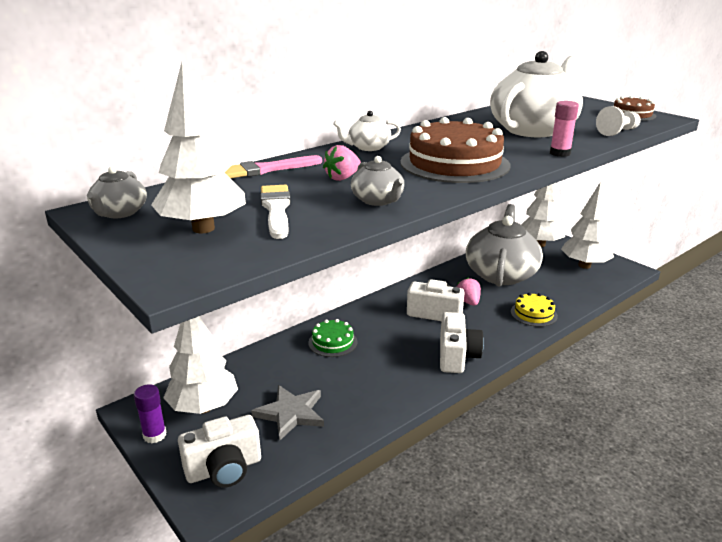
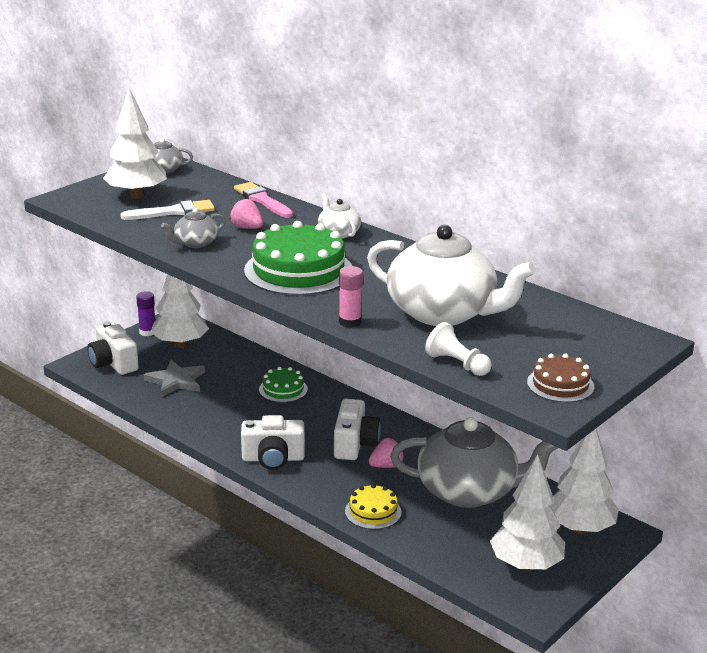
camera: 80 degrees right, 0 degrees up
(454, 163) = (298, 270): brown cake -> green cake

